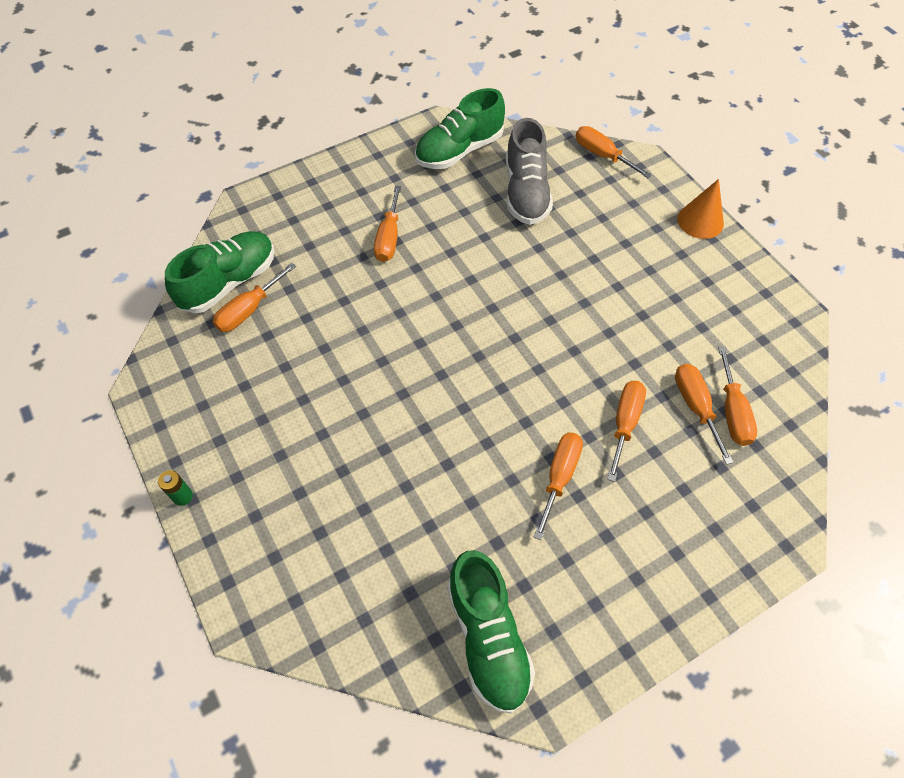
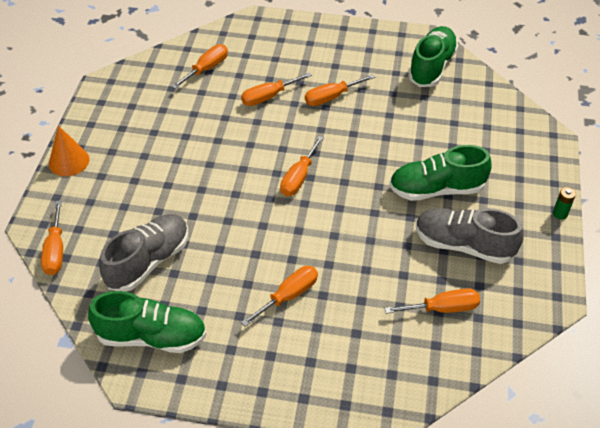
camera: 140 degrees left, 10 degrees down
(229, 282) = (444, 343): green shoe -> green shoe (436, 189)
(268, 385) = (463, 245): none -> grey shoe
(695, 406) = (222, 81): orange screwdriver -> orange screwdriver (298, 178)

